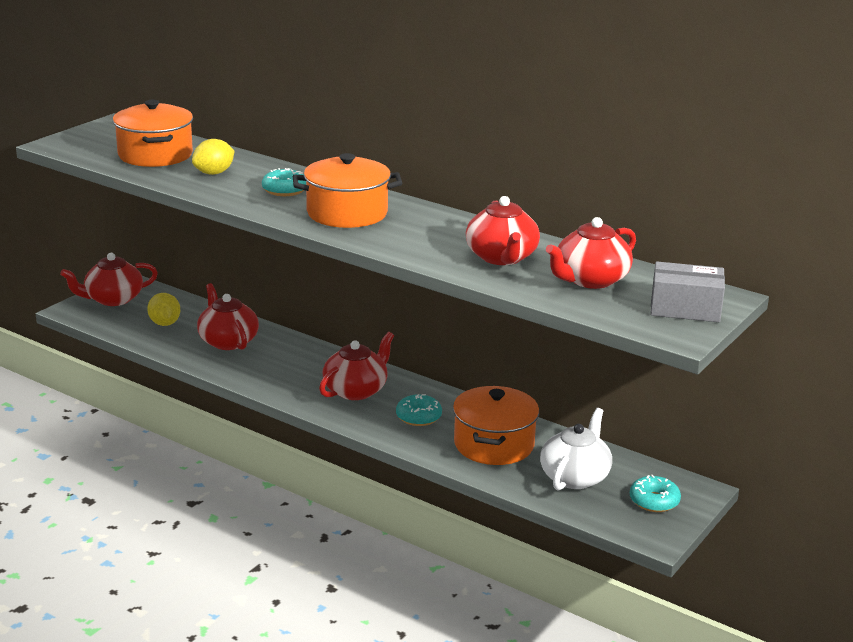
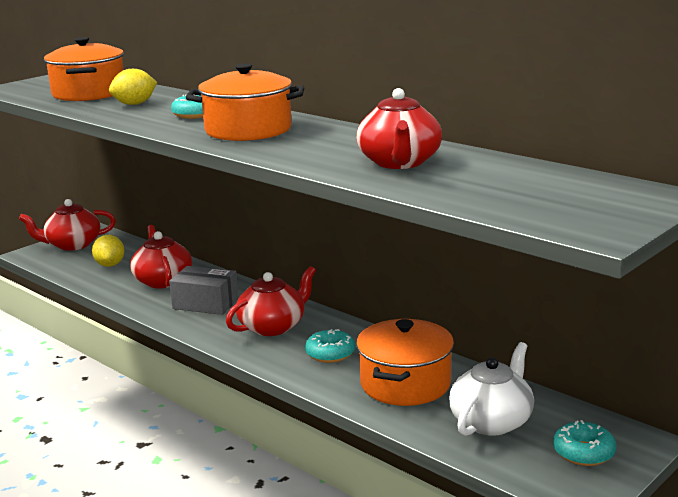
camera: 10 degrees right, 5 degrees down
(590, 280) = (496, 181): red teapot -> none
(685, 308) = (609, 206): grey box -> grey box (205, 304)

